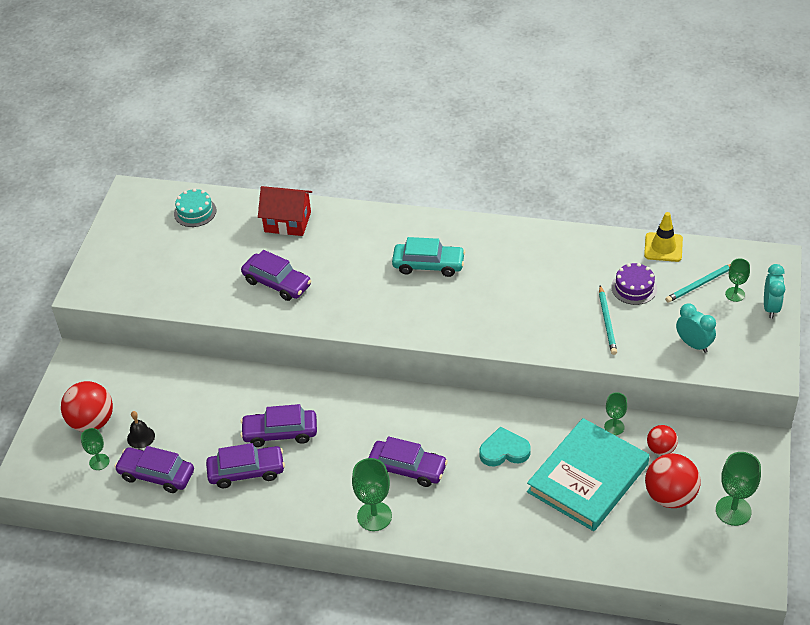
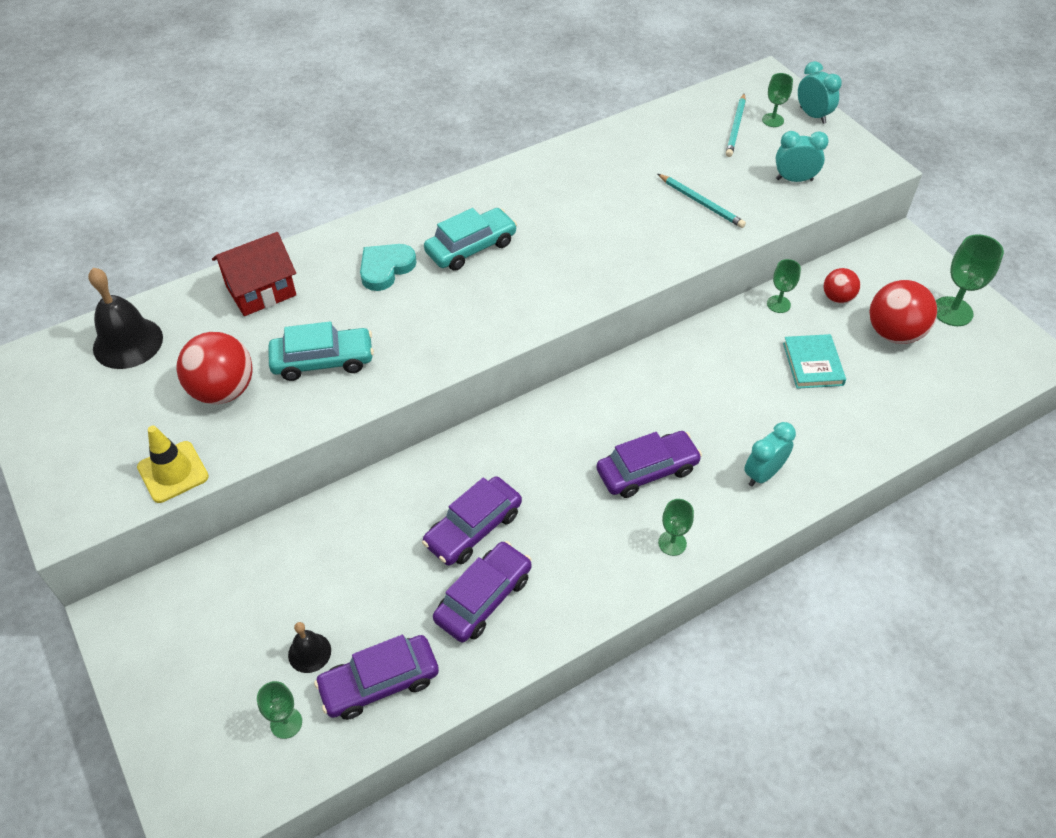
camera: 45 degrees left, 5 degrees up
(92, 422) = (222, 681): red ball -> red ball (223, 390)
(195, 212) = (128, 343): turquoise cake -> black bell
(277, 283) = (323, 361): purple car -> turquoise car
(374, 516) = (672, 543): green goblet -> green goblet, size x0.60
(472, 518) = (763, 474): none -> turquoise clock
(504, 451) = (714, 389): turquoise heart -> turquoise heart (385, 268)
(587, 478) = (812, 364): turquoise book -> turquoise book, size x0.50
(634, 288) = (686, 160): purple cake -> none
(663, 247) = (667, 114): yellow traffic cone -> yellow traffic cone (173, 472)

